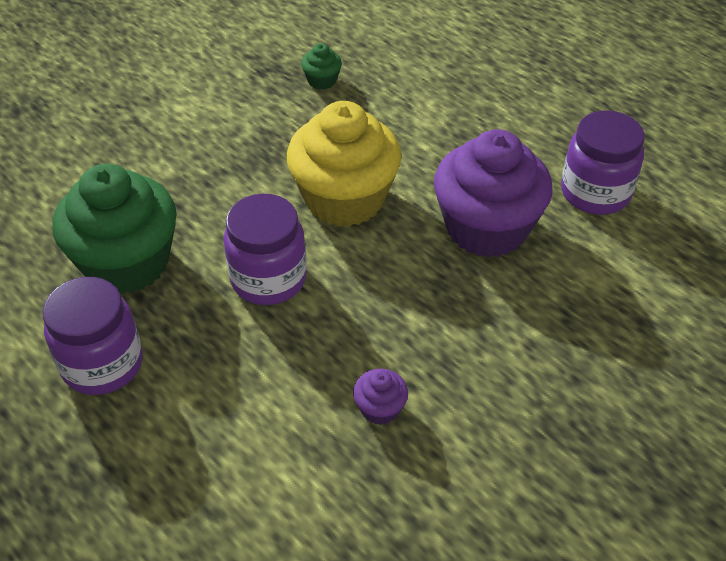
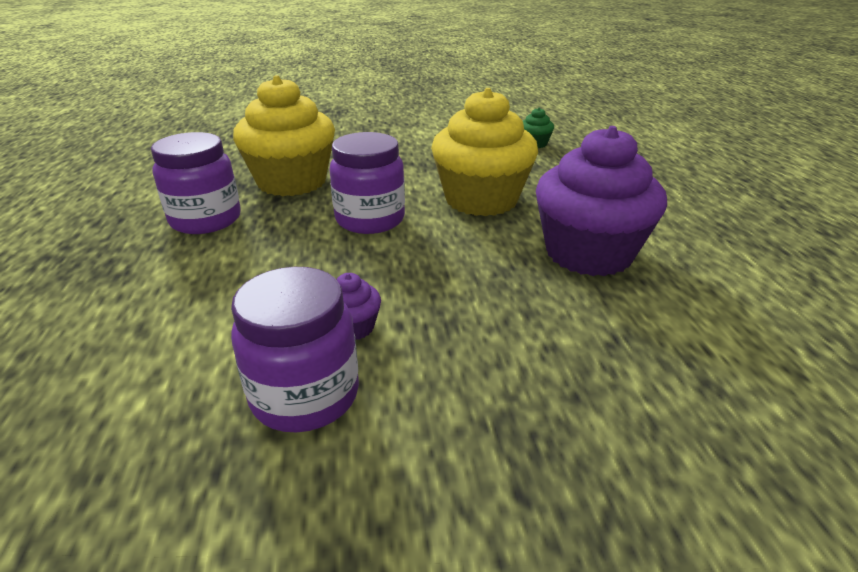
camera: 35 degrees right, 15 degrees down
(127, 263) = (292, 182): green cupcake -> yellow cupcake
(595, 193) = (731, 268): purple jar -> purple jar (305, 395)

